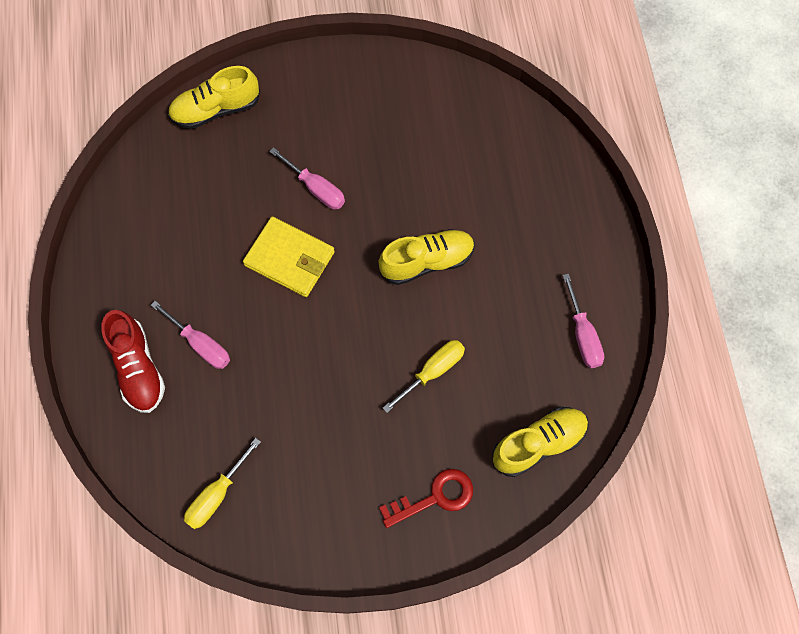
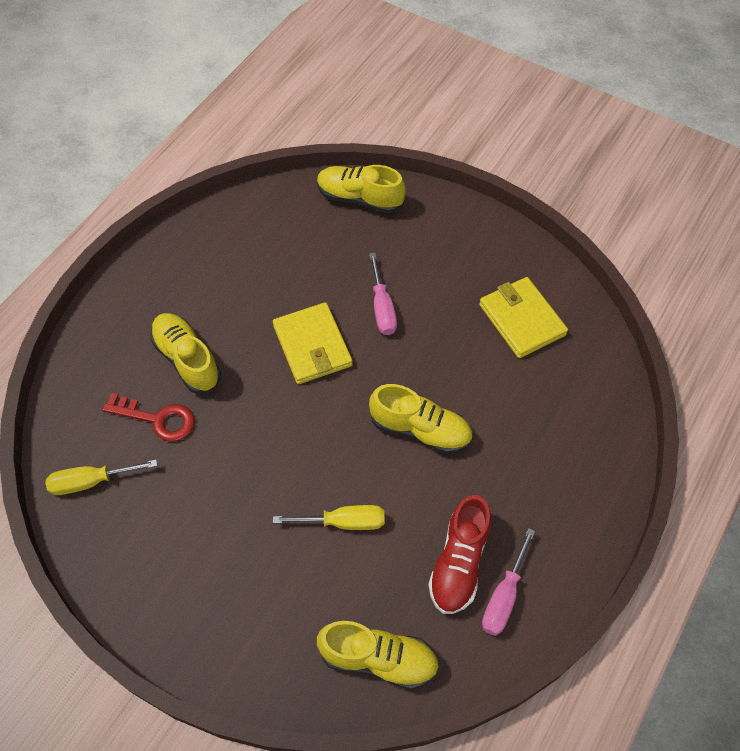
camera: 40 degrees right, 10 degrees down
(138, 368) = (128, 343): red shoe -> red shoe (459, 563)
(200, 344) = (187, 359): pink screwdriver -> yellow shoe
(427, 122) = (522, 319): none -> yellow wallet
(434, 497) = (249, 628): red key -> red key (157, 419)

